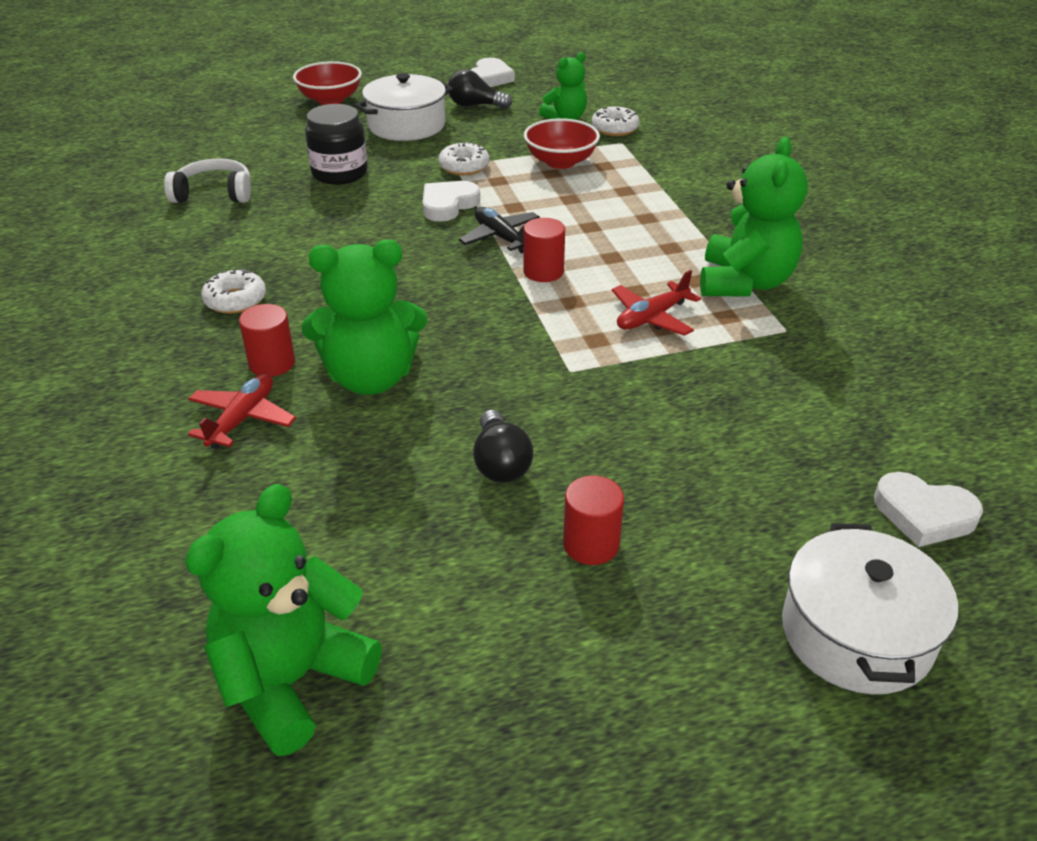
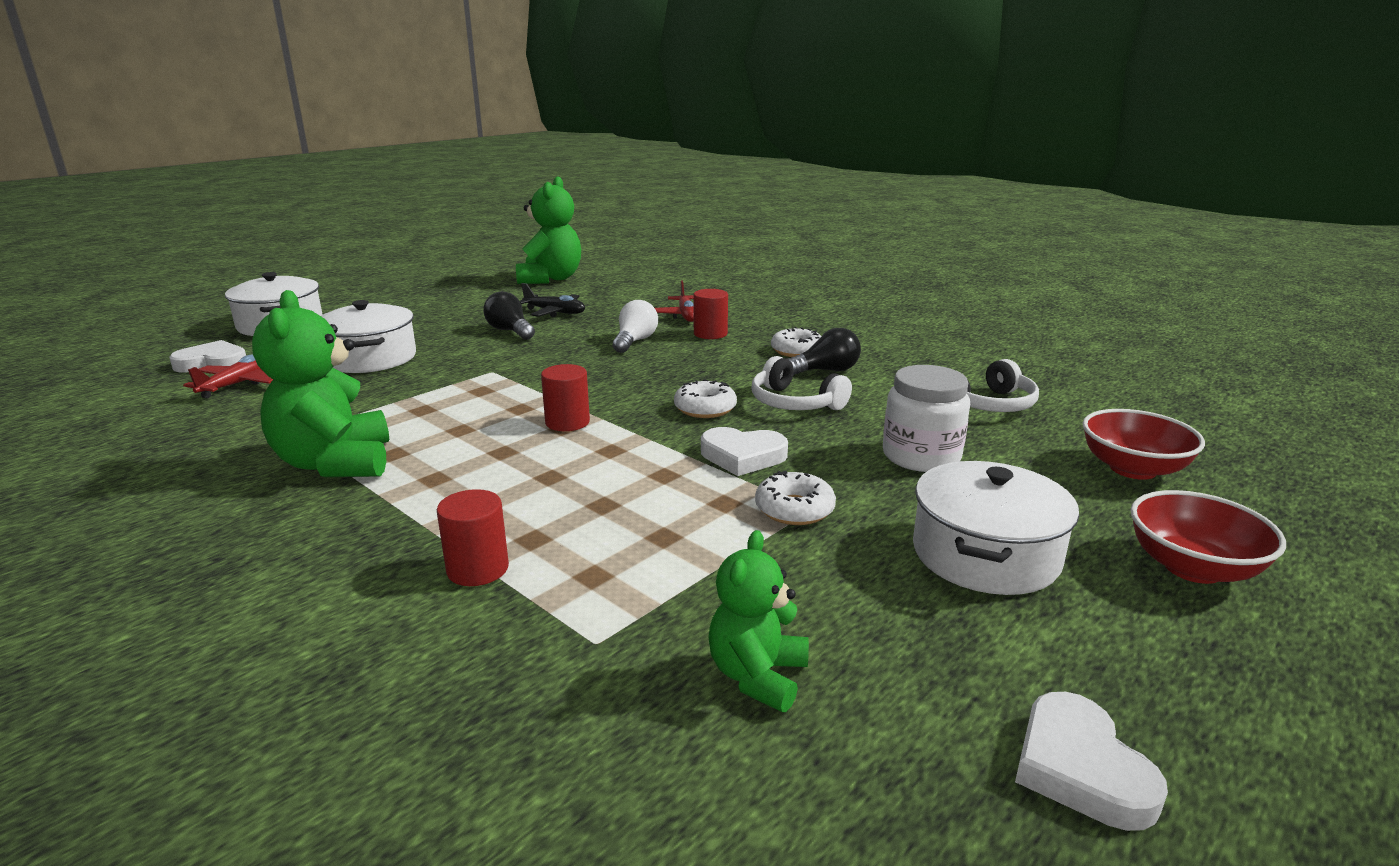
camera: 150 degrees right, 15 degrees down
(339, 173) = (921, 456): black jar -> white jar
(344, 237) = (794, 403): none -> white headphones
(371, 378) = (635, 341): green teddy bear -> white light bulb
(448, 205) = (742, 456): white heart -> white heart turned 90 degrees clockwise
(475, 105) = (963, 647): black light bulb -> black light bulb (826, 371)
(501, 237) = (642, 440): black plane -> black plane (555, 312)
(560, 162) = (668, 560): red bowl -> red bowl (1132, 469)
(591, 544) = (436, 320): red cylinder -> red cylinder (477, 569)
(615, 128) = (634, 680): white donut -> white donut (705, 408)
(652, 317) = (435, 414): red plane -> red plane (238, 384)
(706, 451) = (370, 358): none -> white pot

